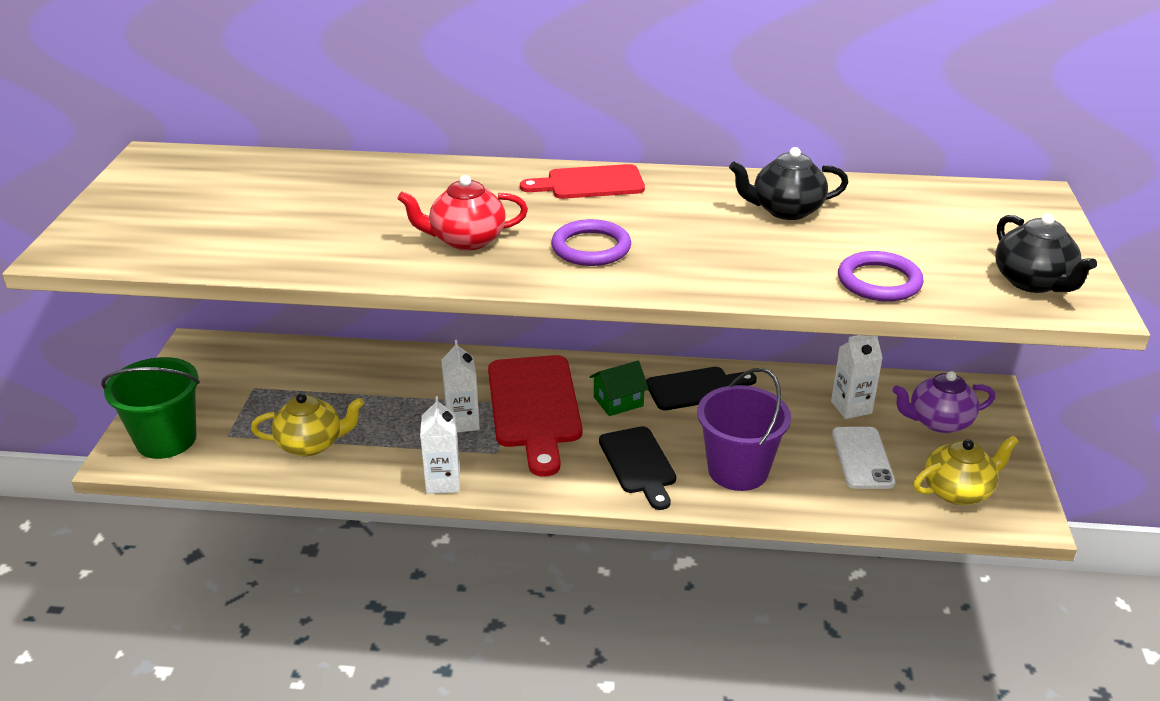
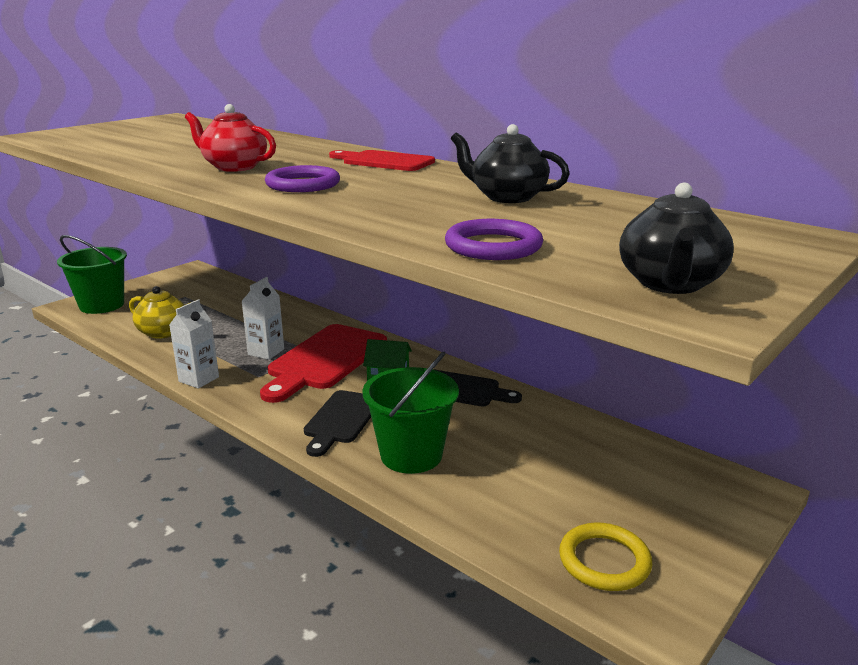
camera: 35 degrees right, 10 degrees down
(738, 470) = (411, 455): purple bucket -> green bucket
(851, 407) = (582, 450): white carton -> none
(862, 458) = (538, 492): white phone -> none
(938, 422) = (661, 495): purple teapot -> none
(958, 491) = (604, 561): yellow teapot -> yellow ring

